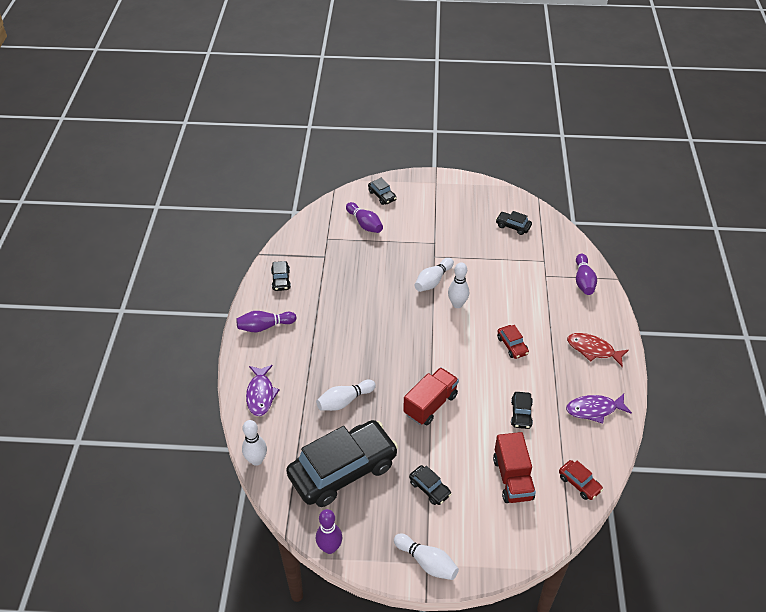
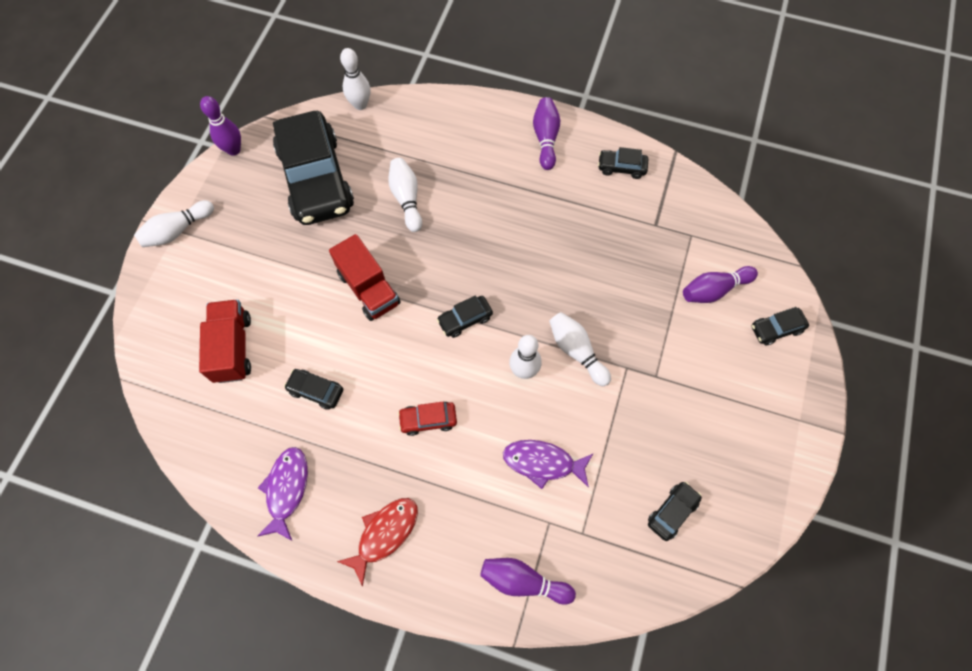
camera: 105 degrees right, 20 degrees up
(260, 394) = (444, 120): purple fish -> purple fish (543, 462)
(429, 488) = (258, 256): black car -> black car (465, 319)
(512, 478) = (233, 348): red truck -> red truck turned 75 degrees clockwise
(579, 483) = (193, 423): red car -> none

